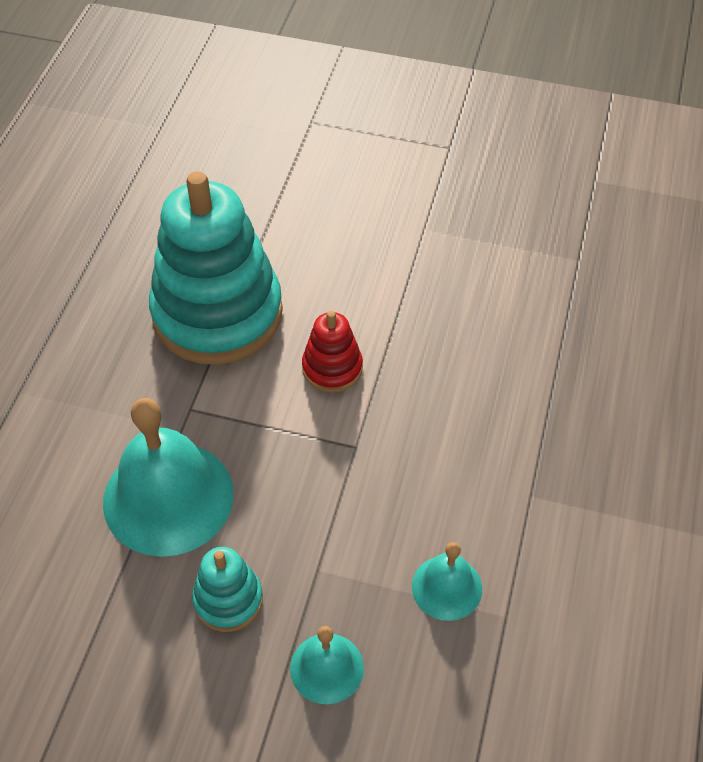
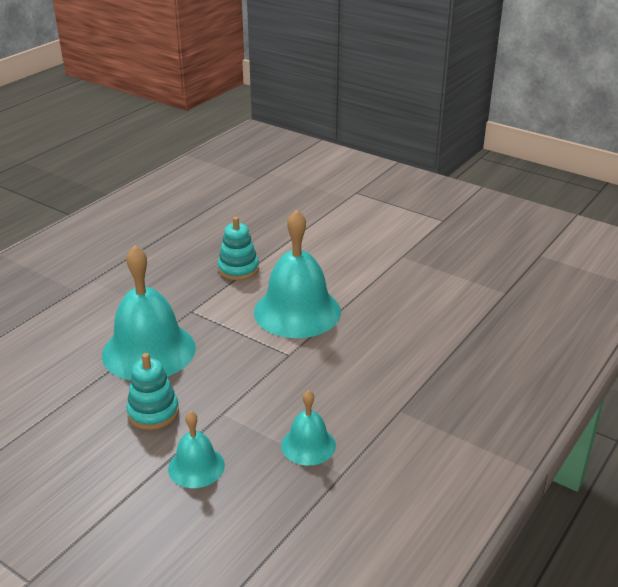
camera: 20 degrees right, 20 degrees down
(217, 314) = (238, 269): turquoise stacking toy -> turquoise stacking toy, size x0.45
(332, 368) = (297, 311): red stacking toy -> turquoise bell

